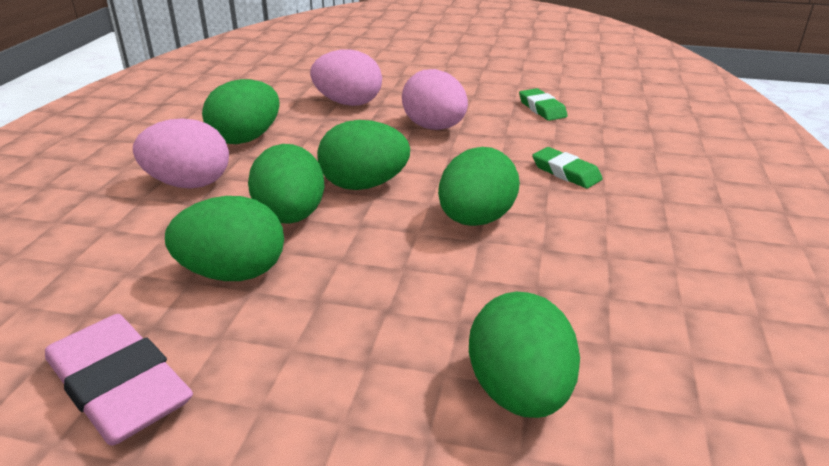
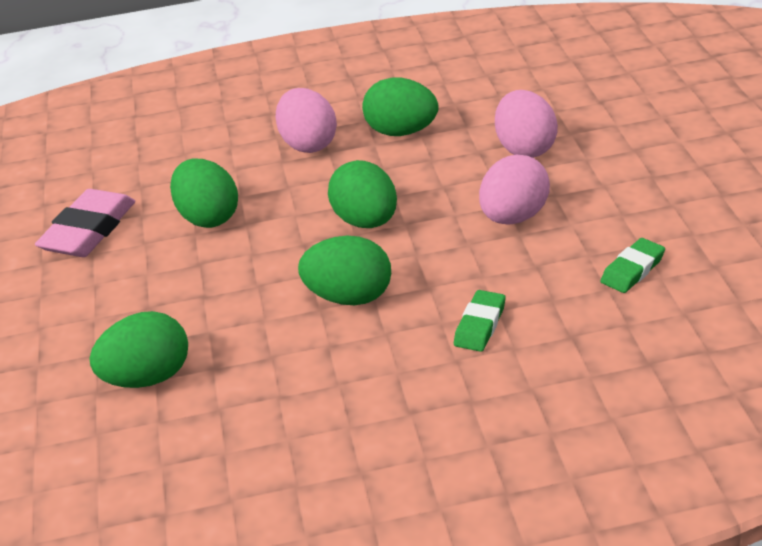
camera: 70 degrees right, 5 degrees up
(290, 217) = (293, 208): green egg -> none

